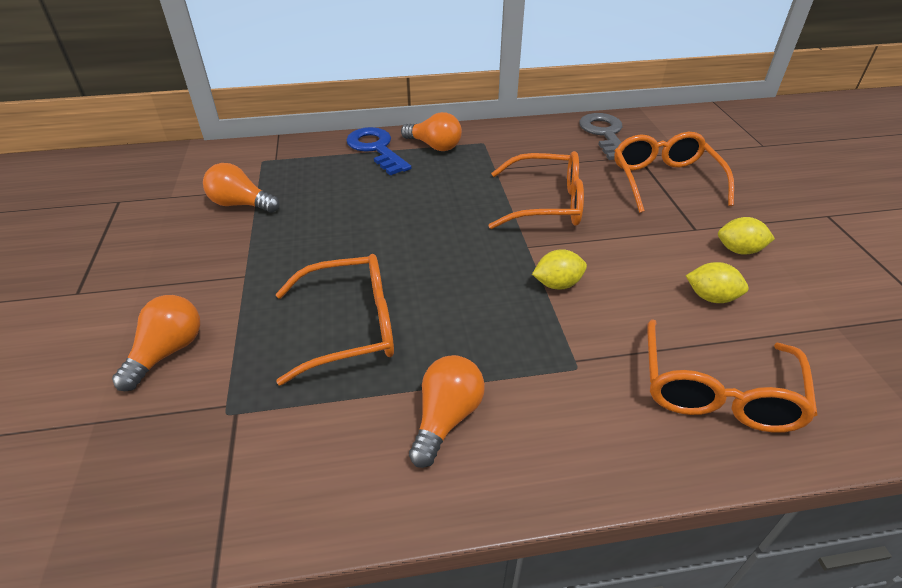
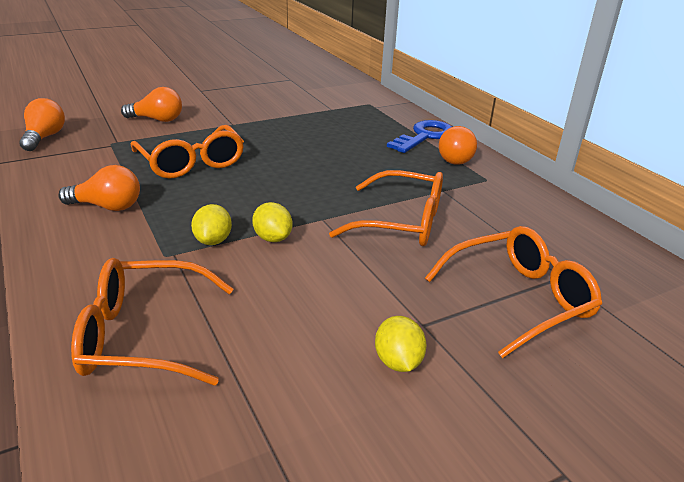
camera: 70 degrees right, 10 degrees down
(241, 204) = (309, 108): orange light bulb -> orange light bulb (44, 137)
(545, 203) = (401, 222): orange glasses -> orange glasses turned 60 degrees counterclockwise
(604, 134) = (591, 249): grey key -> none
(711, 297) = (290, 335): yellow lemon -> yellow lemon (213, 241)

